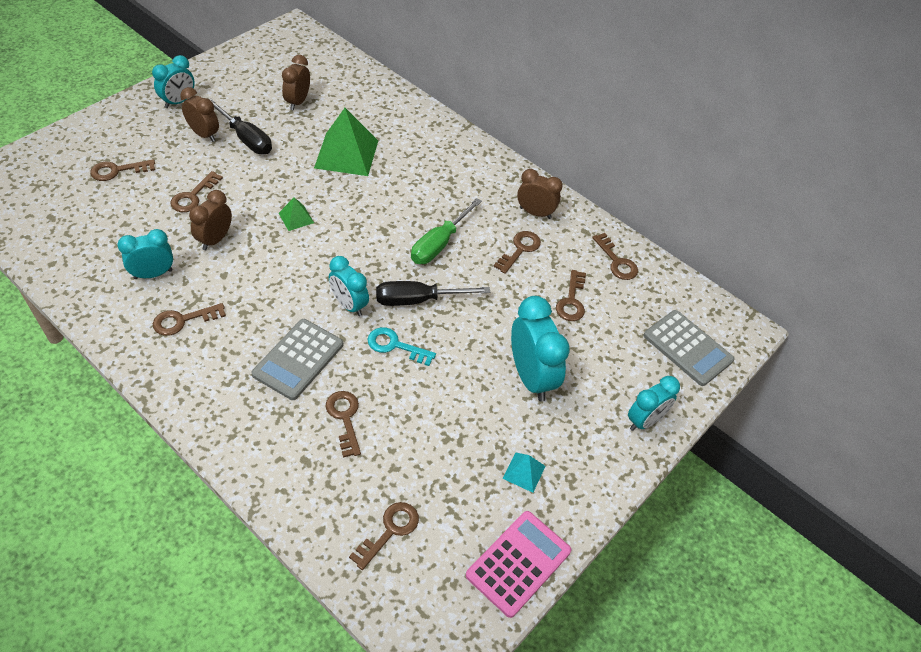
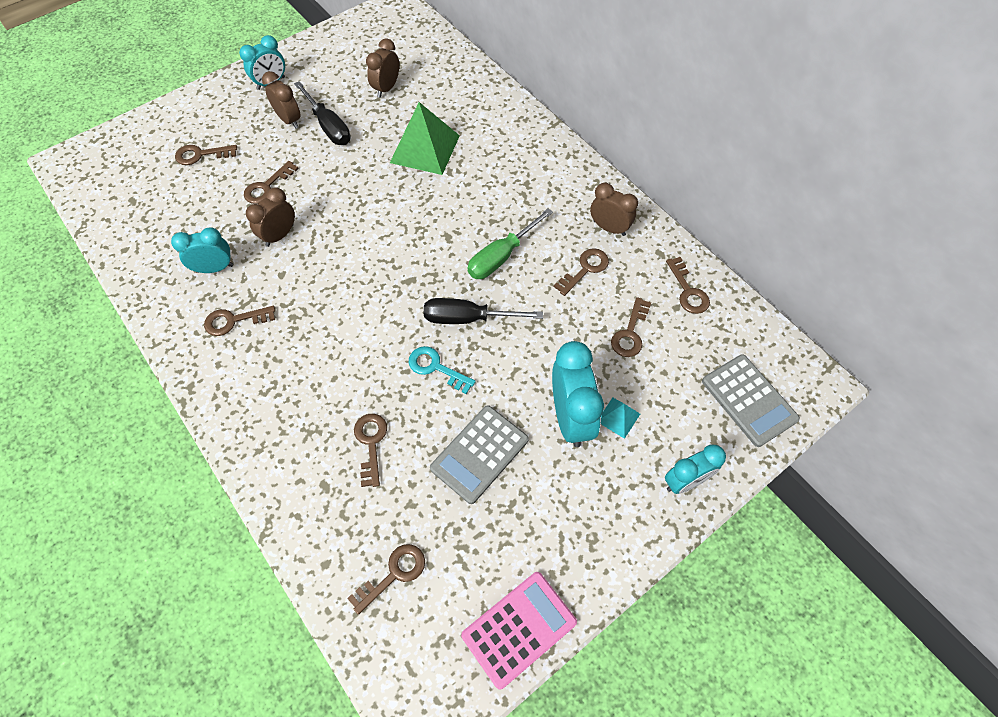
camera: 15 degrees right, 10 degrees up
(296, 218) = (362, 217): green pyramid -> none
(298, 359) = (337, 373): grey calculator -> grey calculator (479, 454)
(349, 305) = (398, 318): turquoise clock -> none
(524, 472) = (543, 525): turquoise pyramid -> turquoise pyramid (618, 417)

